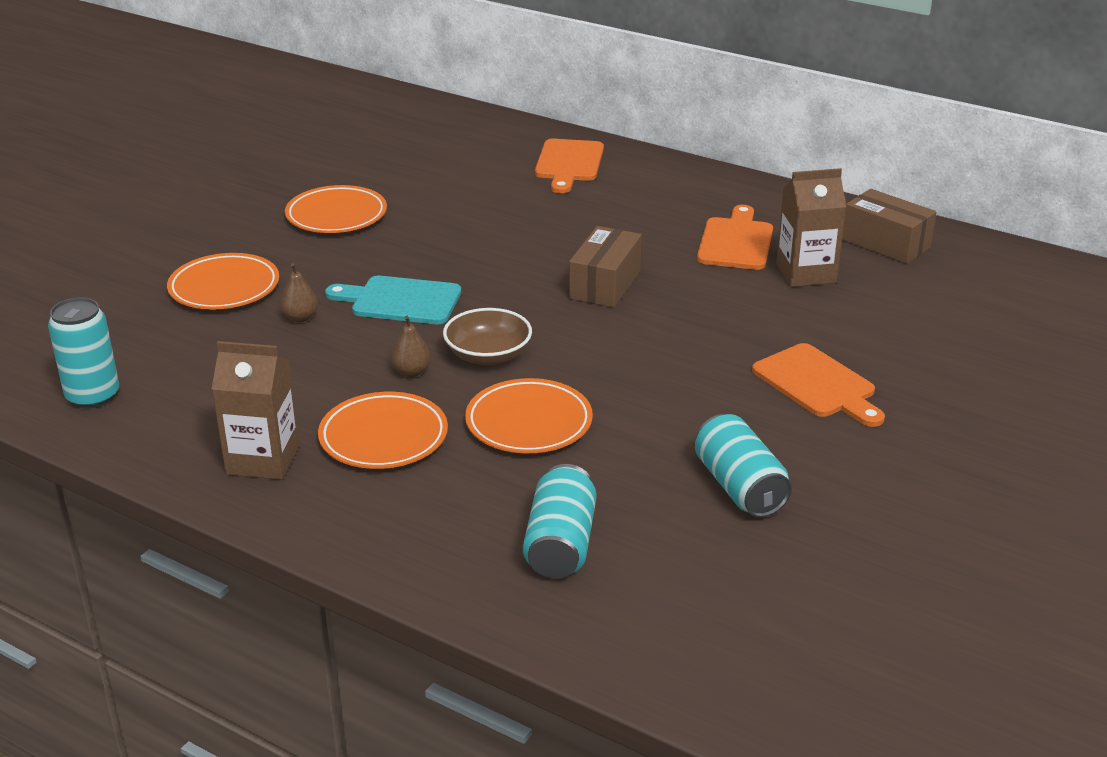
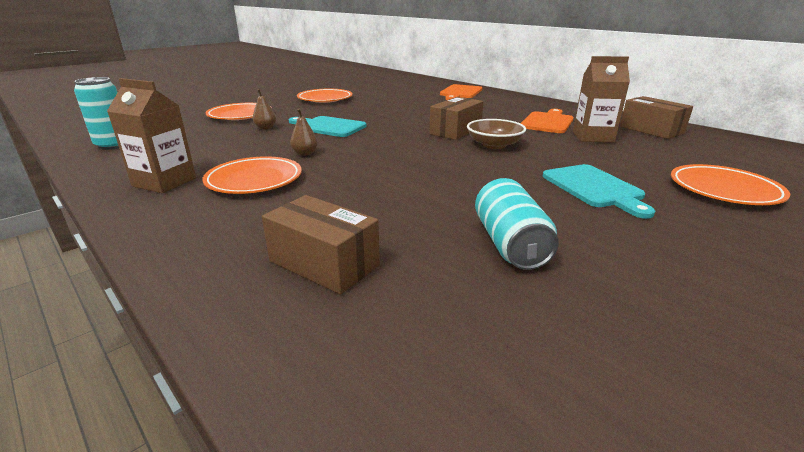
camera: 15 degrees right, 5 degrees down
(488, 355) = (360, 151): brown bowl -> brown bowl (494, 145)
(529, 423) = (360, 184): orange plate -> orange plate (724, 190)
(560, 544) = (324, 263): turquoise can -> brown box
(817, 384) = (594, 188): orange cutting board -> turquoise cutting board

